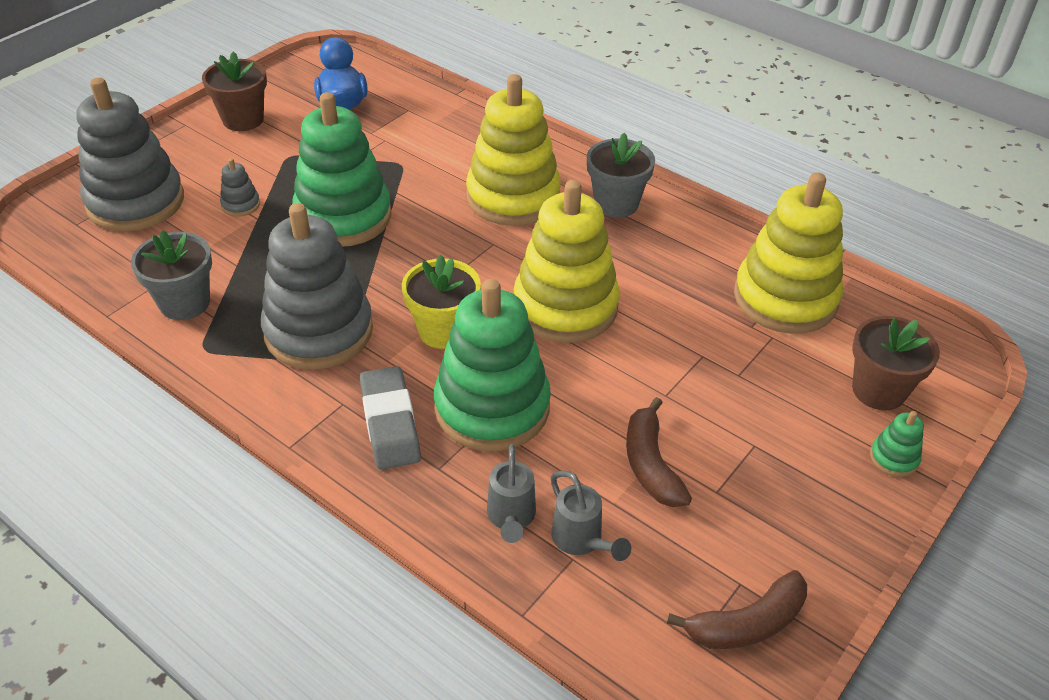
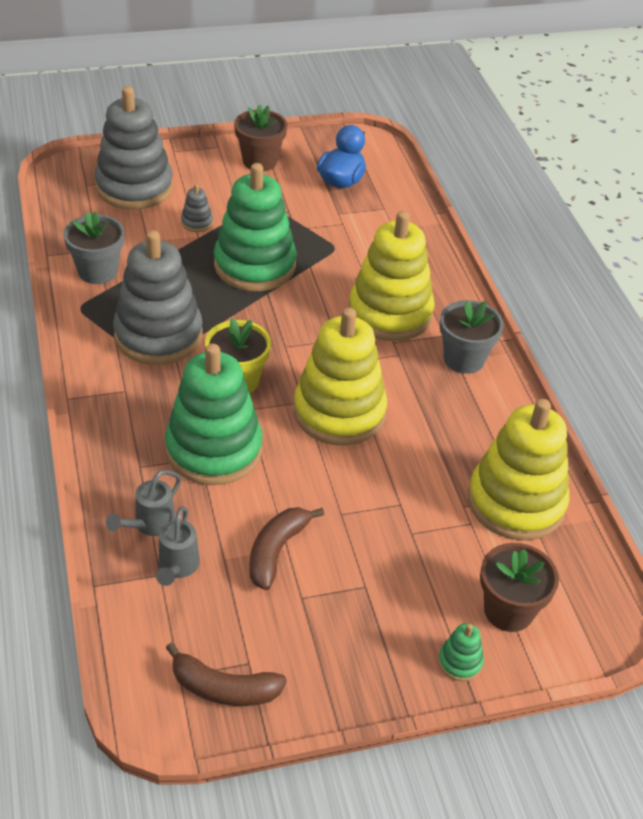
camera: 35 degrees right, 0 degrees up
(390, 423) = (140, 420): grey eraser -> none

